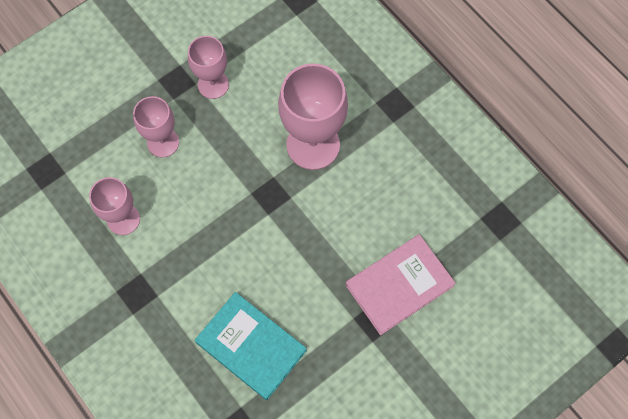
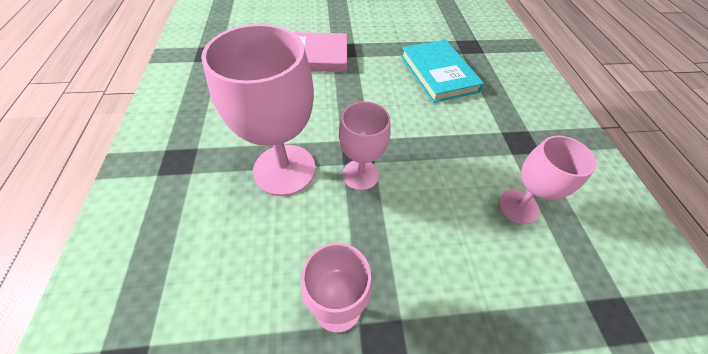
camera: 150 degrees left, 15 degrees down
(163, 142) = (441, 265): pink goblet -> pink goblet (360, 175)

